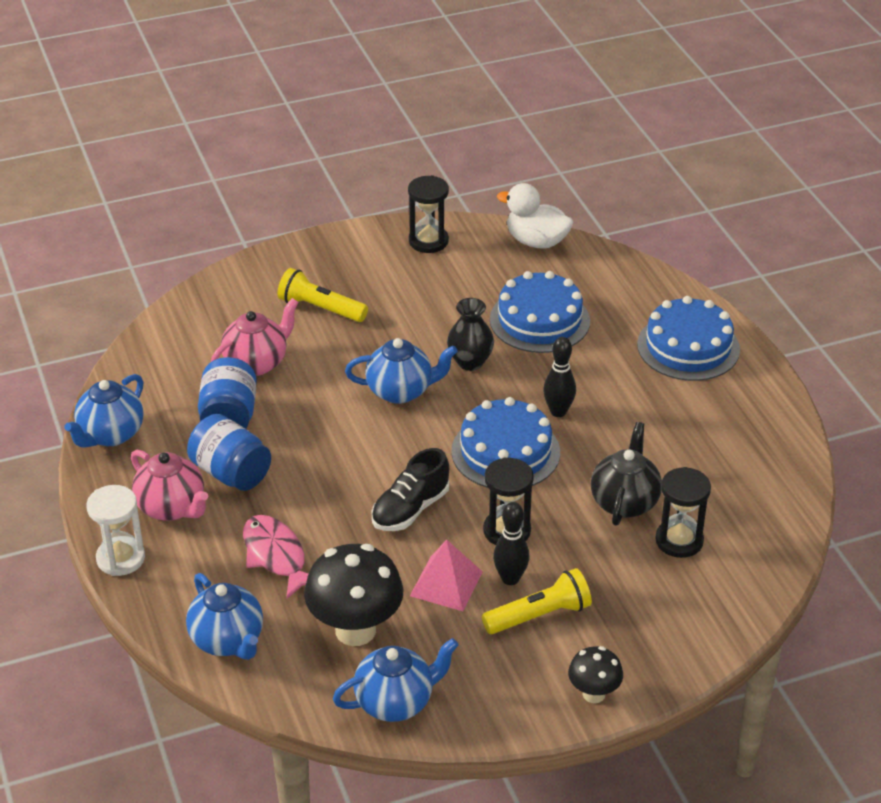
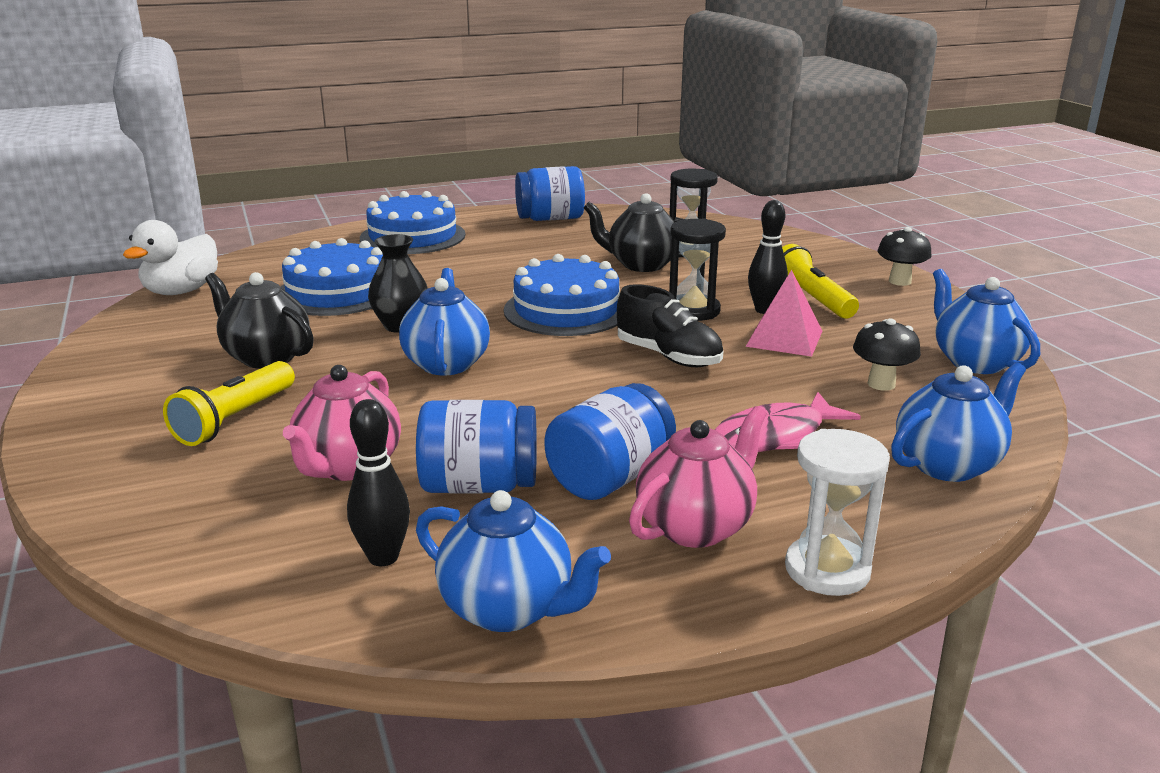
camera: 90 degrees left, 15 degrees down
(257, 363) = (348, 467): pink teapot -> pink teapot turned 120 degrees counterclockwise
(355, 630) = (881, 384): black mushroom -> black mushroom, size x0.54
(413, 305) = (266, 357): none -> black teapot
(428, 241) = (126, 348): black hourglass -> none
(558, 412) = (502, 287): black bowling pin -> black bowling pin (383, 557)
(762, 437) = (550, 219): none -> blue jar

